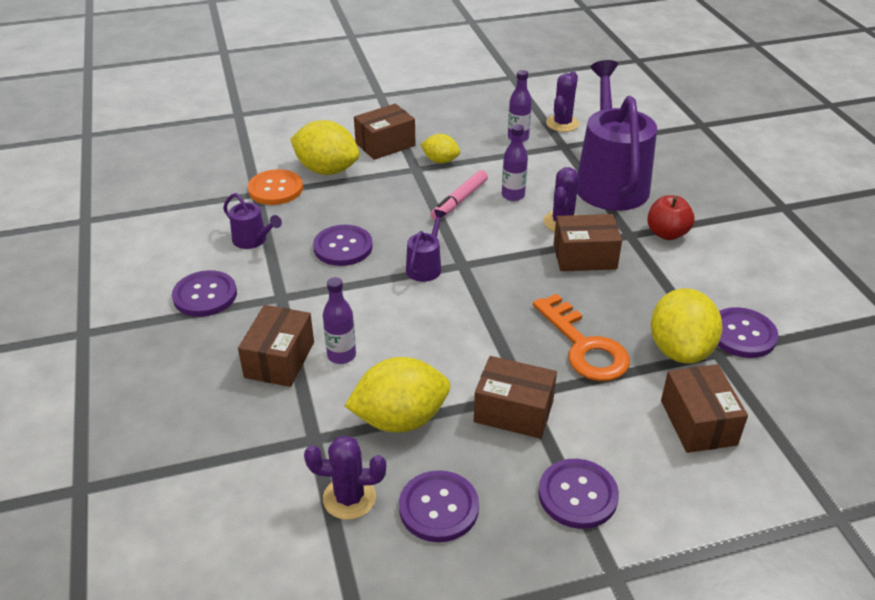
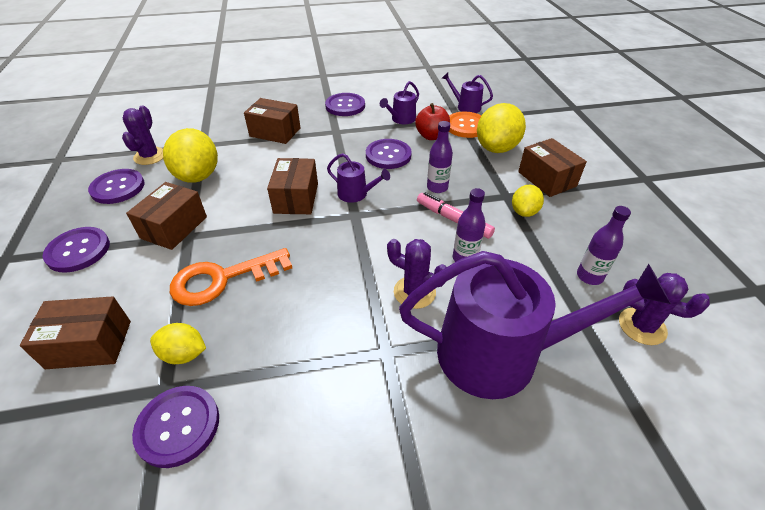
camera: 95 degrees right, 5 degrees up
(225, 188) = (466, 107): none -> purple watering can
(341, 355) = (269, 154): purple bottle -> purple bottle (437, 187)
(584, 256) = (351, 301): brown box -> brown box (296, 198)
(667, 233) = (384, 394): red apple -> red apple (431, 136)
(680, 350) = (184, 354): yellow lemon -> yellow lemon, size x0.56

